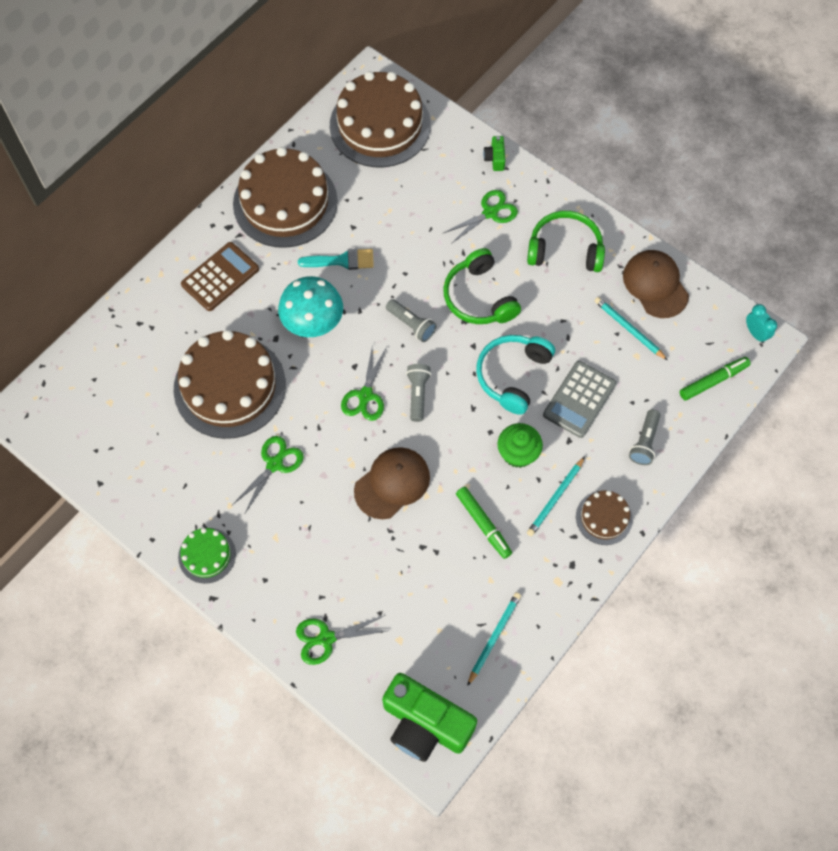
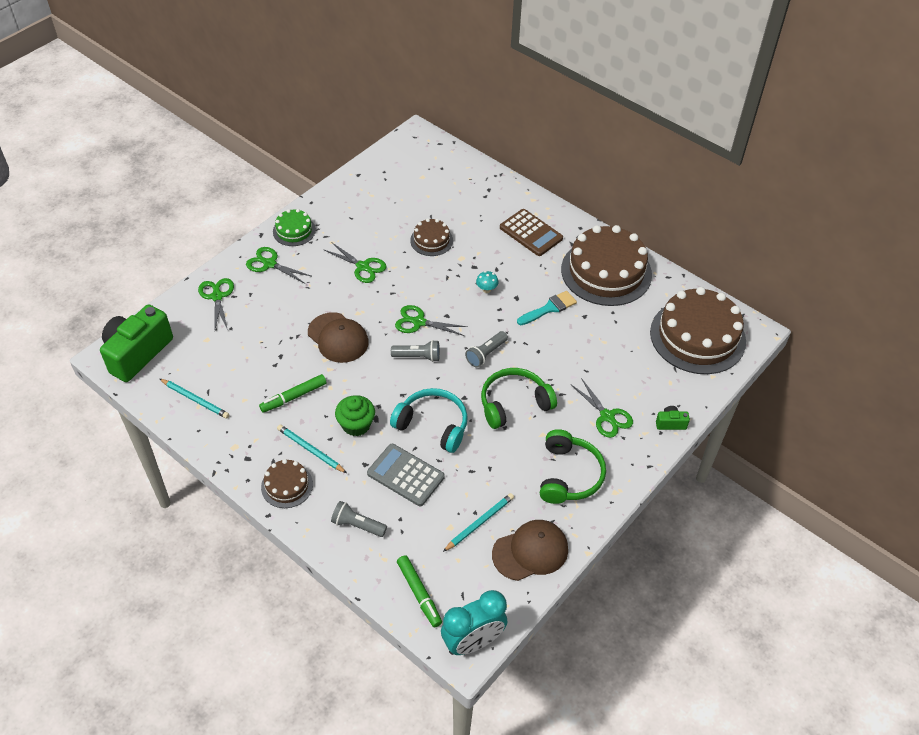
camera: 90 degrees right, 15 degrees down
(230, 386) = (431, 240): brown cake -> brown cake, size x0.48
(268, 579) = (270, 264): none -> green scissors
(313, 324) = (486, 289): turquoise mushroom -> turquoise mushroom, size x0.42
(342, 260) = (549, 308): turquoise brush -> turquoise brush turned 120 degrees counterclockwise
(755, 333) = (473, 642): turquoise clock -> turquoise clock, size x1.91

